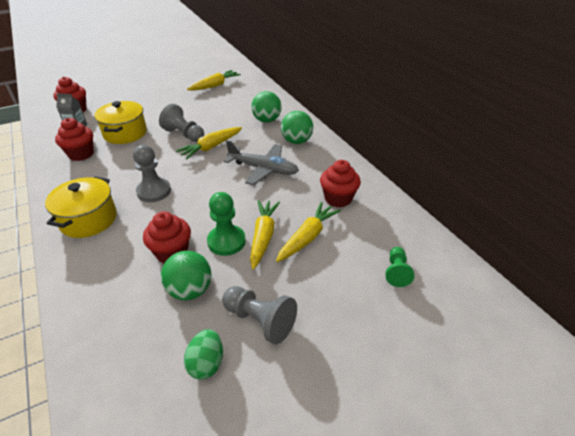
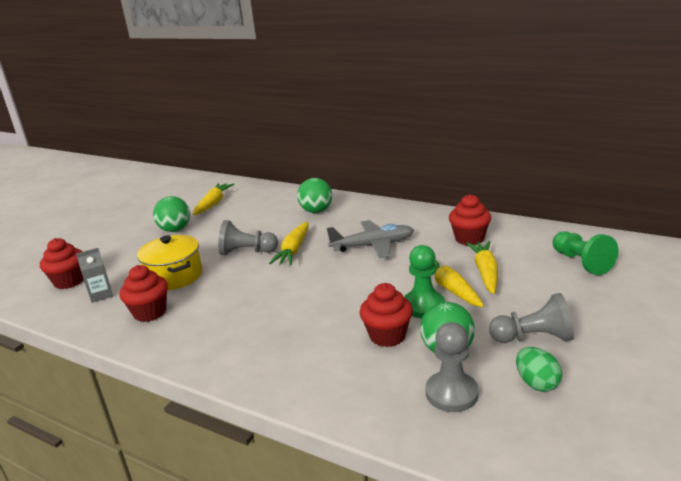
camera: 30 degrees left, 15 degrees down
(88, 219) = (257, 354): yellow pot -> none
(154, 191) = (291, 304): grey pawn -> grey pawn (451, 393)
(296, 141) = (370, 215): green ball -> green ball (175, 230)
(396, 272) = (581, 262): green pawn -> green pawn, size x1.54

